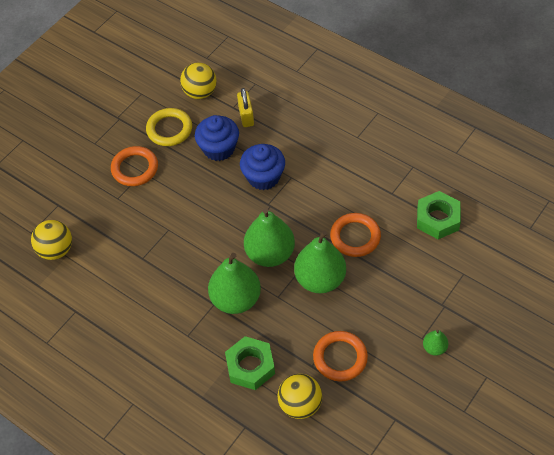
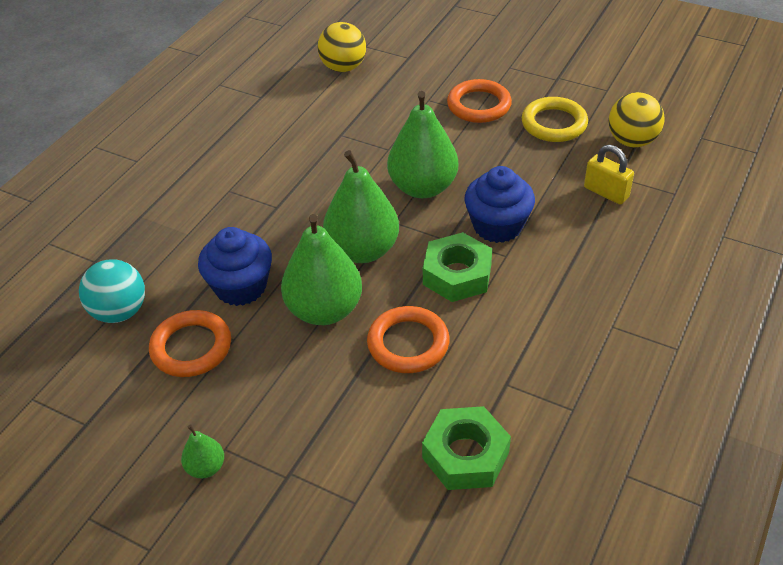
camera: 80 degrees right, 10 degrees down
(219, 148) = (536, 174): blue cupcake -> blue cupcake (241, 287)
(236, 299) = (284, 226): green pear -> green pear (423, 187)
(246, 116) = (606, 192): yellow padlock -> yellow padlock turned 60 degrees clockwise
(250, 366) = (181, 254): green nut -> green nut (457, 275)
(300, 405) = (120, 312): yellow ball -> turquoise ball

